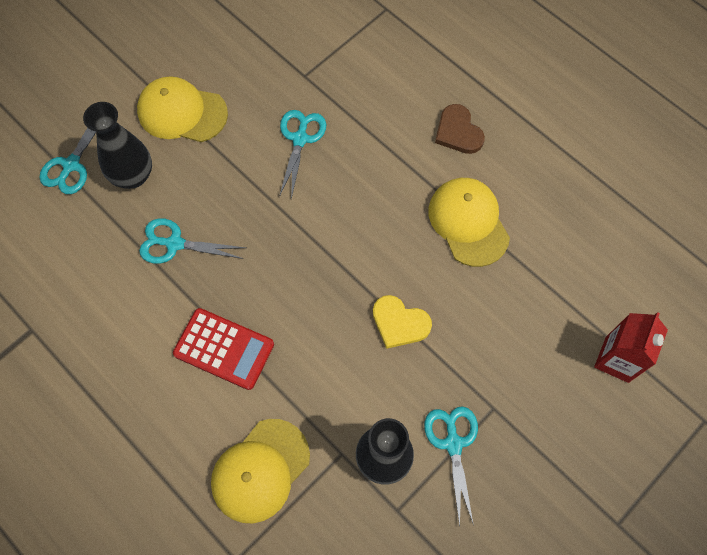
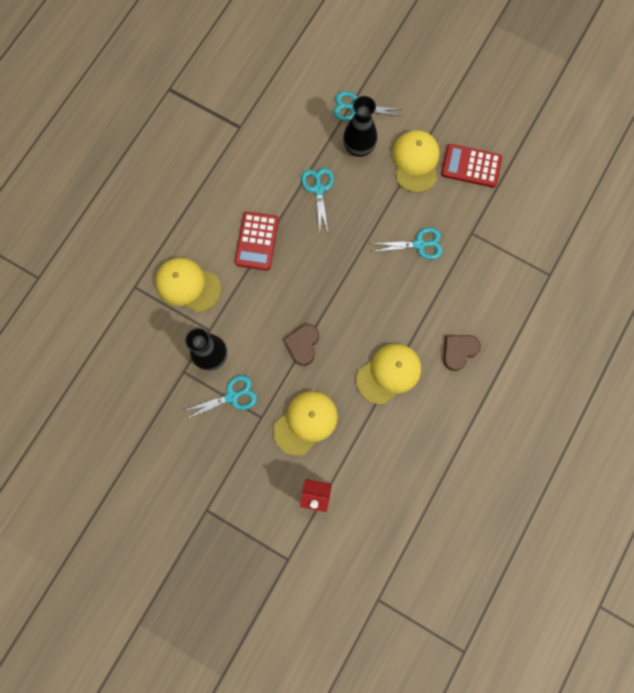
camera: 75 degrees right, 10 degrees up
(213, 51) = (471, 166): none -> red calculator
(399, 323) = (302, 344): yellow heart -> brown heart
(514, 347) = (305, 422): none -> yellow cap

